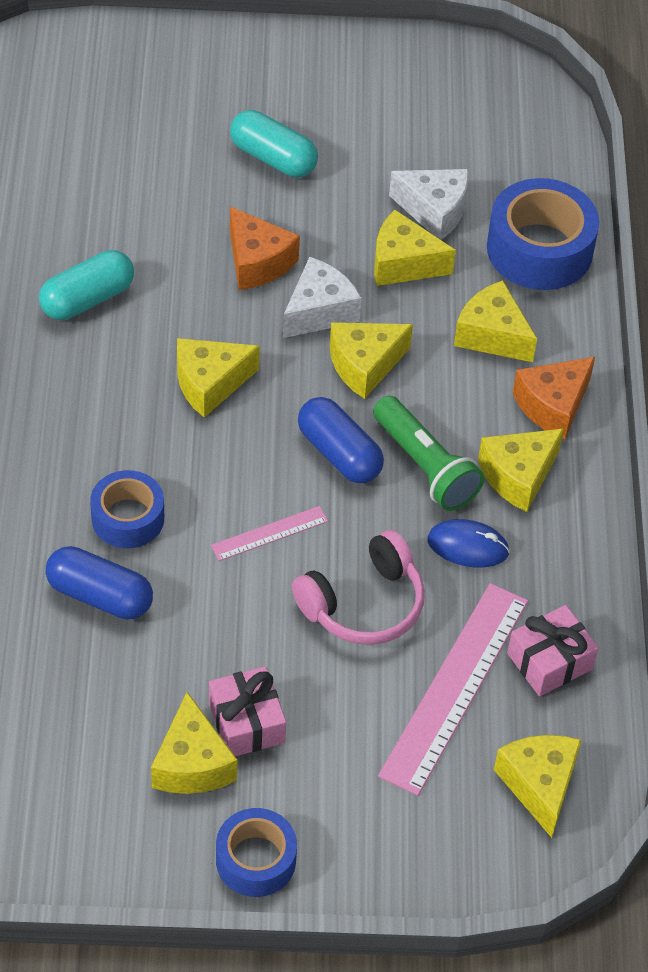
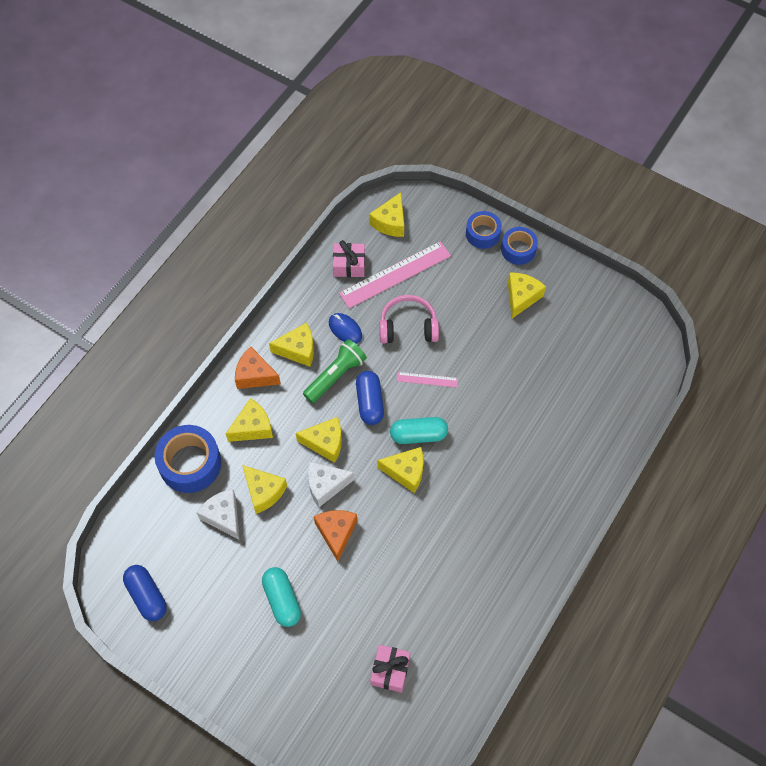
camera: 145 degrees left, 10 degrees up
(87, 299) = (437, 556): turquoise capsule -> turquoise capsule (418, 435)
(100, 596) = (520, 388): blue capsule -> blue capsule (147, 596)
(128, 518) = (486, 420): blue tape -> blue tape (482, 234)
(246, 722) = (489, 302): pink gift -> pink gift (390, 670)
(425, 466) = (335, 376): green flashlight -> green flashlight turned 45 degrees clockwise
(492, 335) = (253, 427): yellow cheese -> yellow cheese turned 105 degrees counterclockwise
(553, 406) = (255, 375): orange cheese -> orange cheese turned 150 degrees counterclockwise

